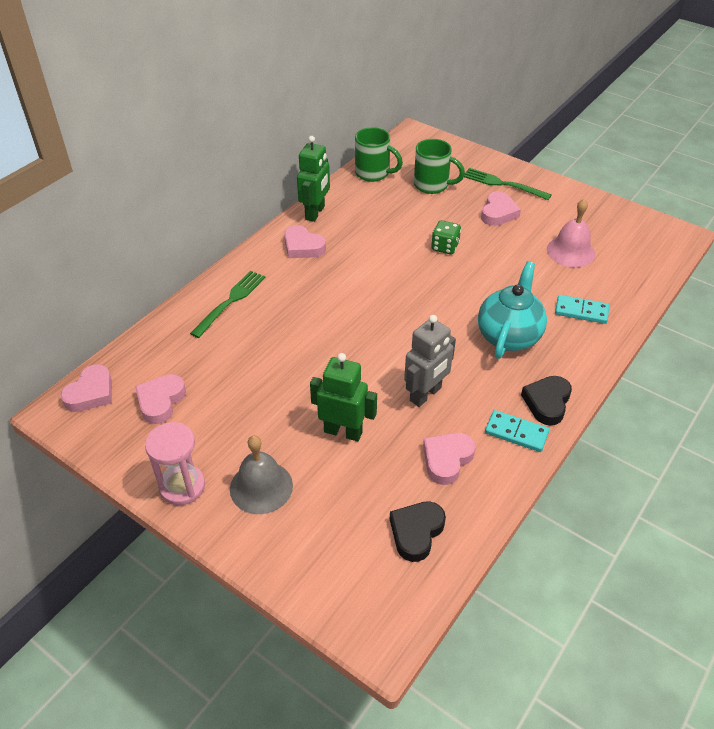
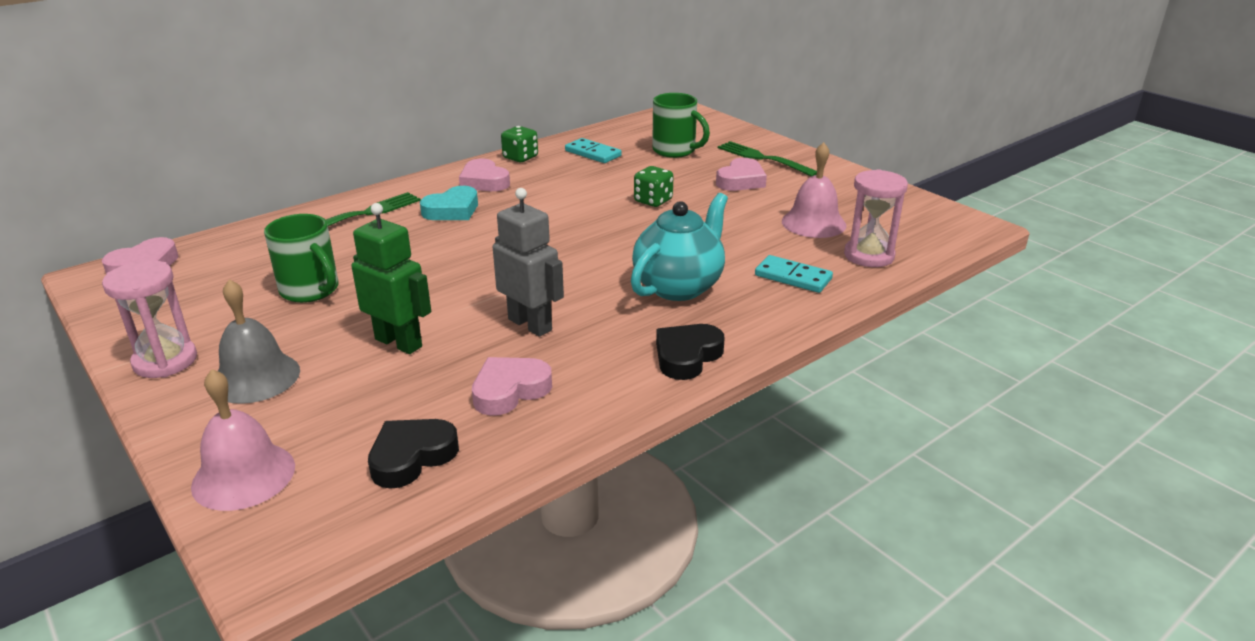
camera: 15 degrees right, 15 degrees down
(161, 401) = (212, 284): pink heart -> none
(297, 284) = (452, 210): none -> turquoise heart
(314, 575) = (243, 475): none -> pink bell
(315, 213) = (520, 157): green robot -> green dice
(373, 173) = (612, 135): green mug -> green mug (311, 290)
(426, 394) = (530, 324): grey robot -> grey robot turned 105 degrees counterclockwise
(516, 432) = (623, 379): turquoise domino -> turquoise domino (593, 153)
(622, 279) = (869, 256): none -> pink hourglass

